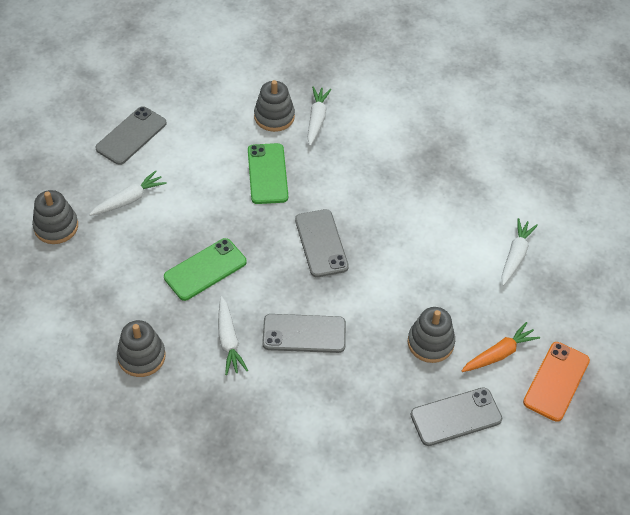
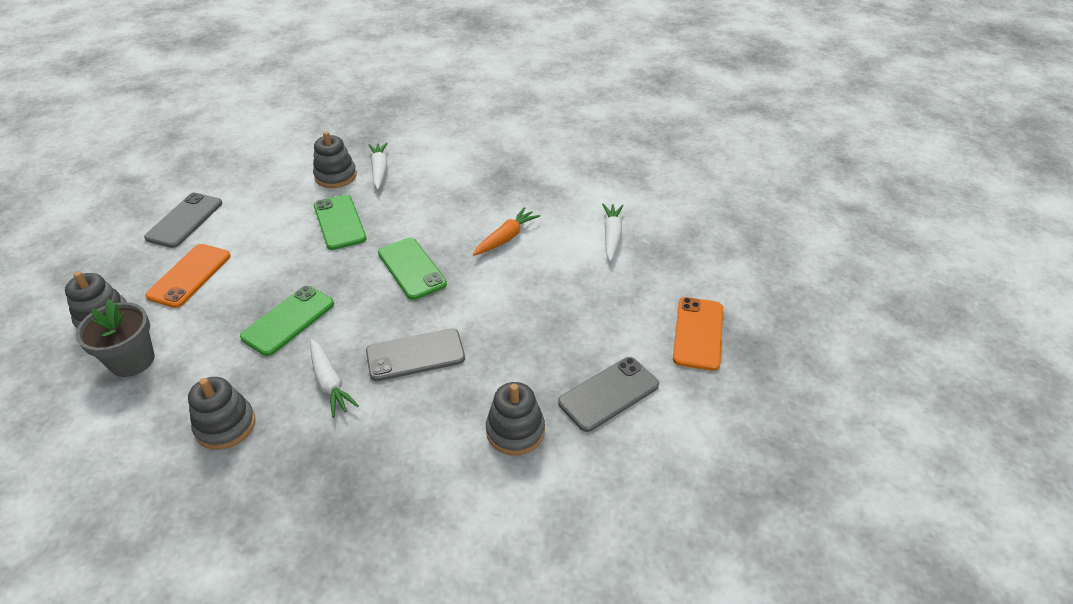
camera: 15 degrees left, 10 degrees down
(75, 275) = (132, 360): none -> grey flower pot
(129, 199) = (189, 275): white carrot -> orange phone
(321, 243) = (411, 268): grey phone -> green phone
(430, 343) = (555, 330): grey stacking toy -> grey stacking toy (515, 431)
(499, 354) = (630, 323): orange carrot -> orange carrot (506, 238)

